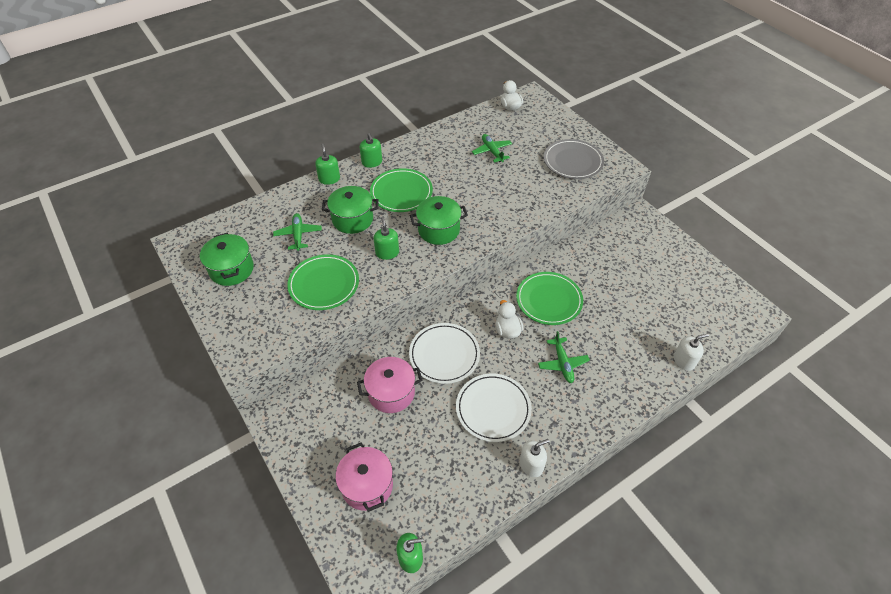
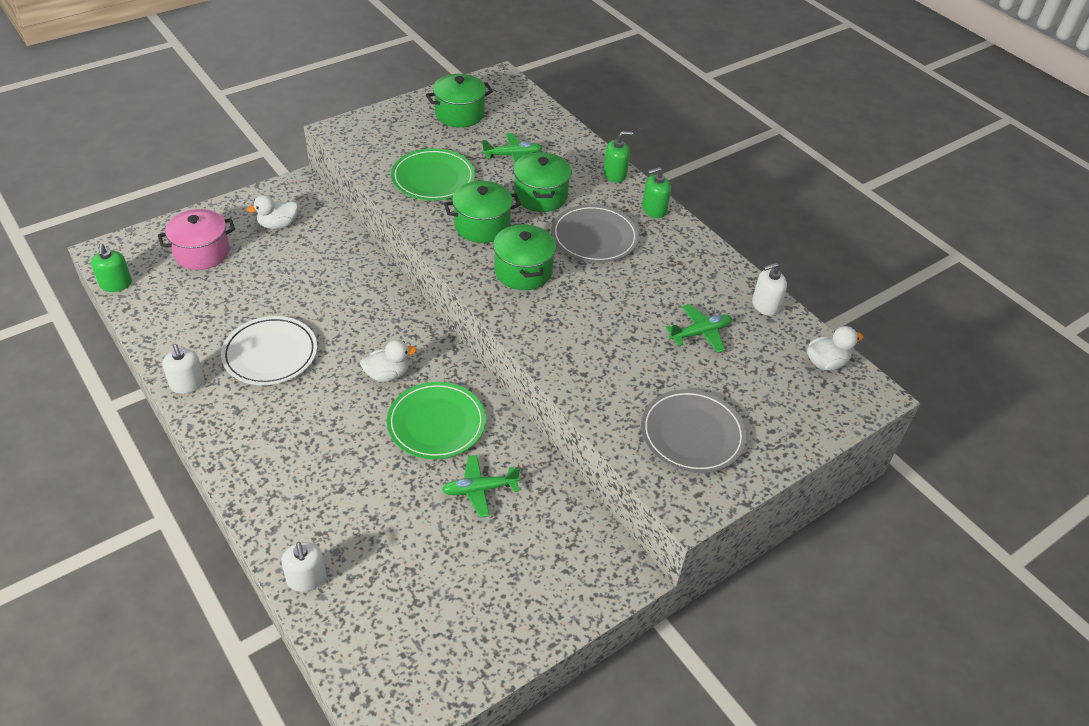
camera: 85 degrees right, 5 degrees down
(330, 426) = (278, 225): none -> white duck
(387, 253) = (482, 226): green soap dispenser -> green pot
(391, 393) = (310, 268): pink pot -> none
(401, 193) = (594, 237): green plate -> grey plate
(444, 355) = (356, 312): white plate -> none
(465, 123) = (765, 305): none -> white soap dispenser
(562, 363) = (325, 428): green plane -> green plane (479, 489)

